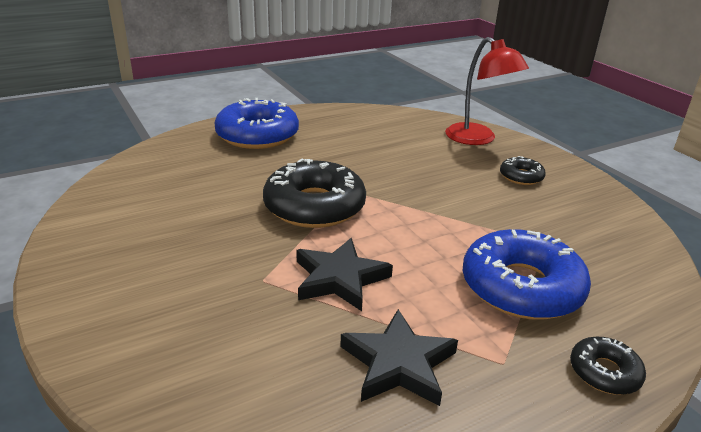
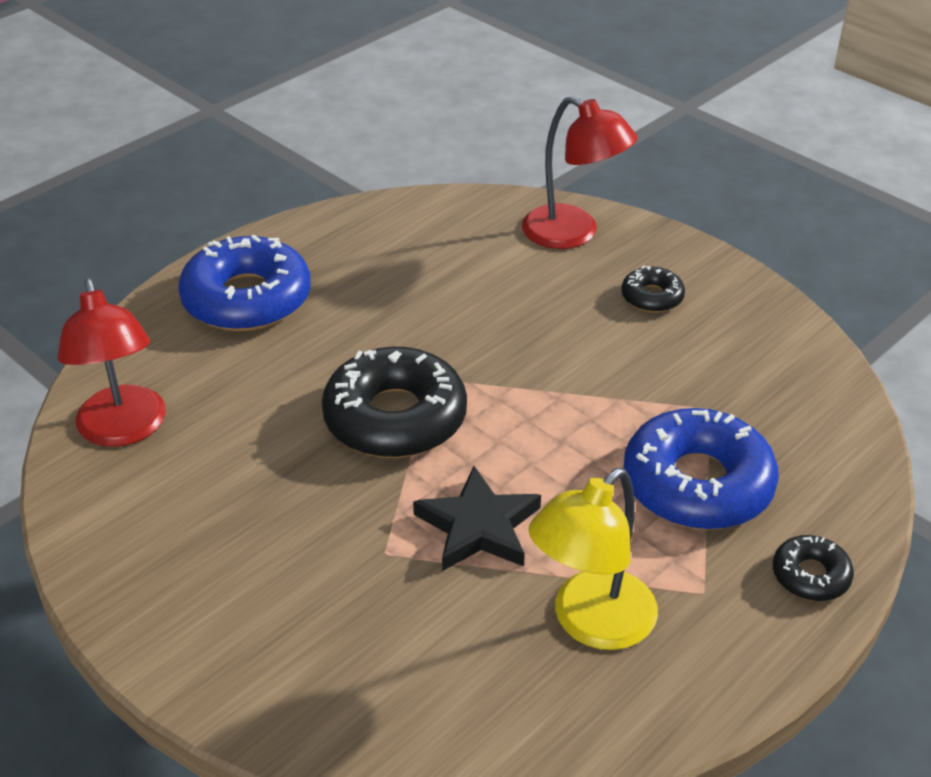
camera: 15 degrees left, 10 degrees up
(140, 181) = (124, 430): none -> red lamp
(398, 363) = (591, 623): black star -> yellow lamp

